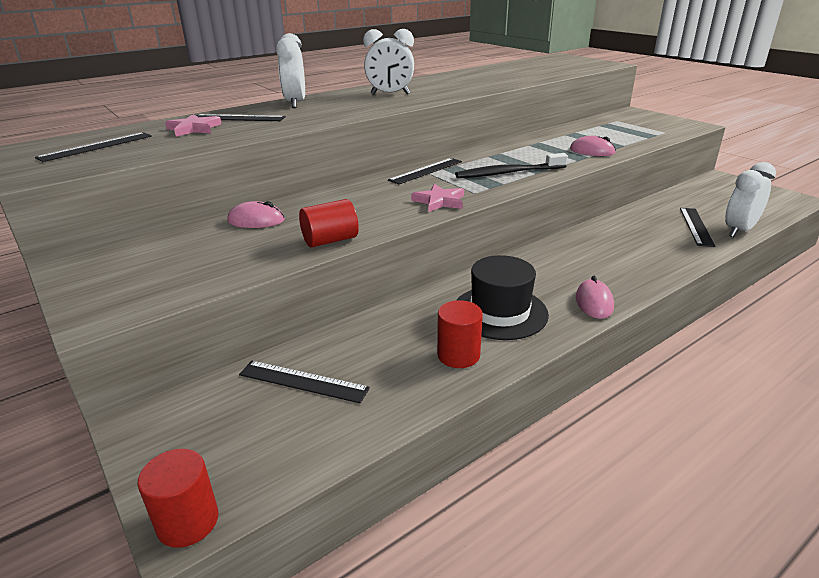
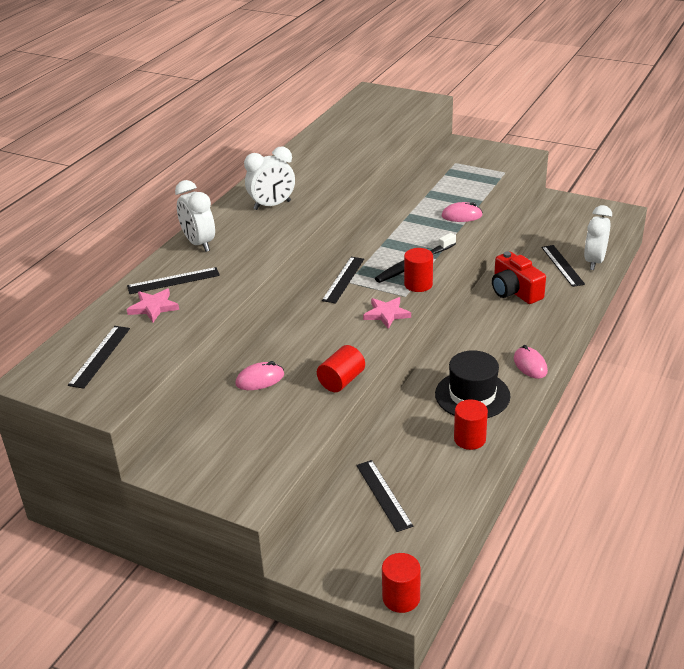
camera: 25 degrees left, 5 degrees up
(303, 381) = (384, 495): black ruler -> black ruler turned 75 degrees clockwise
(497, 187) = (418, 284): none -> red cylinder
(623, 235) = (514, 291): none -> red camera

